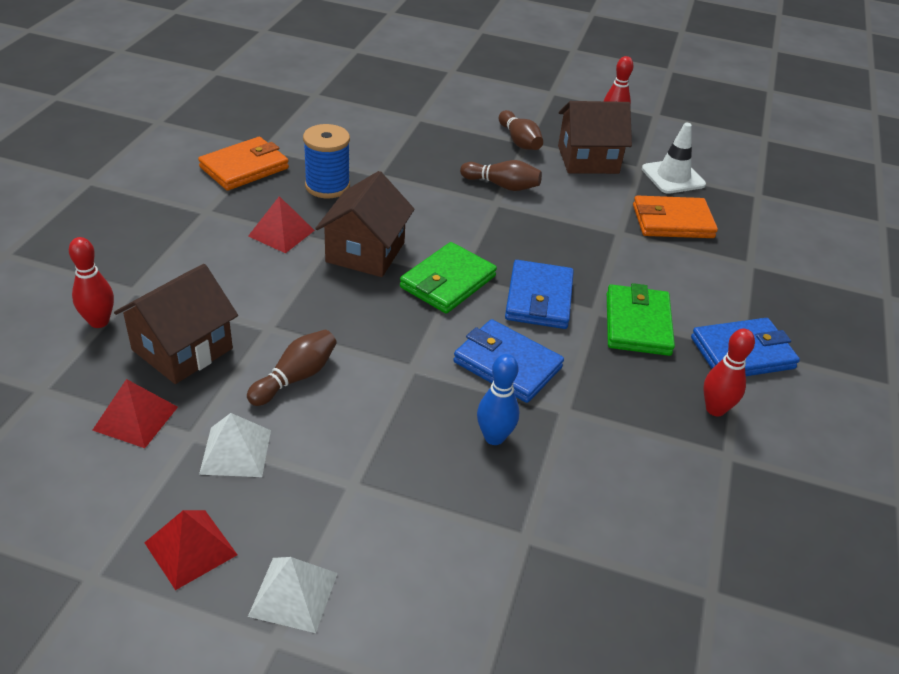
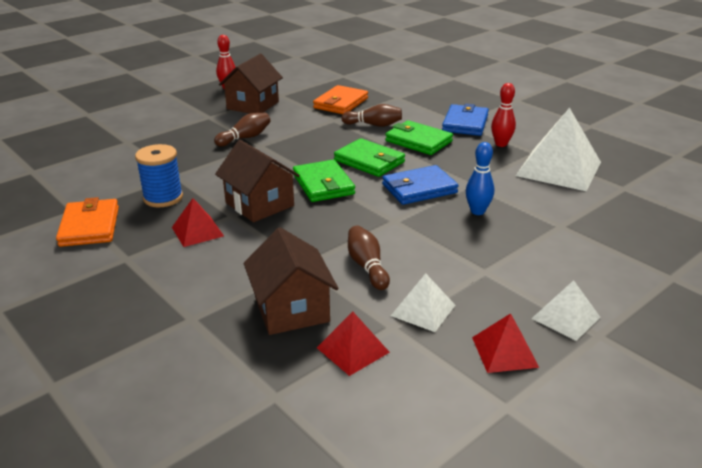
camera: 55 degrees left, 10 degrees down
(99, 321) = (215, 345): red bowling pin -> none
(519, 141) = (205, 118): brown bowling pin -> brown bowling pin (374, 125)
(539, 299) = (369, 161): blue wallet -> green wallet
(673, 177) = (300, 89): white traffic cone -> none
(699, 495) = (558, 168): none -> white pyramid

